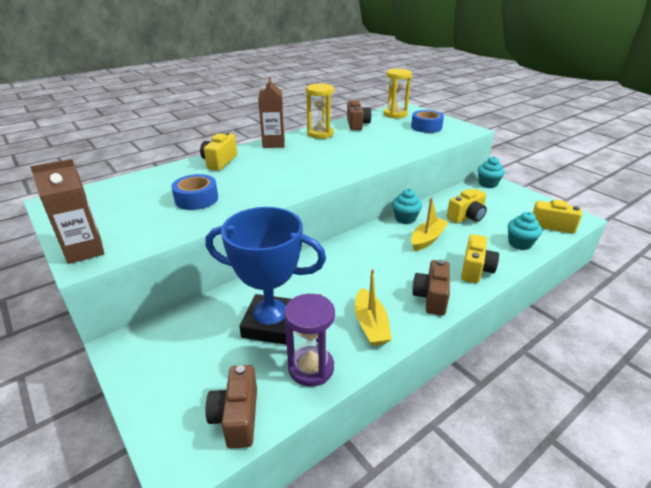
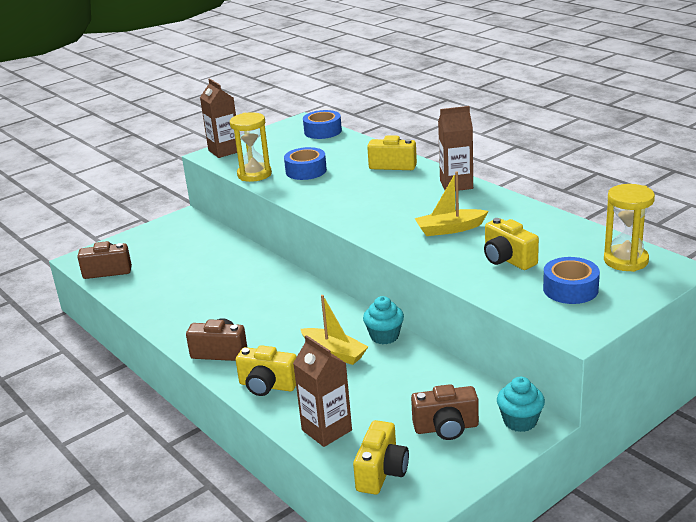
camera: 90 degrees right, 5 degrees down
(100, 190) = (323, 131): none -> blue tape
(271, 324) = (196, 270): blue trophy -> none
(311, 368) = (143, 293): purple hourglass -> none
(320, 134) = (502, 208): yellow hourglass -> yellow hourglass (254, 174)
(357, 124) = (555, 231): brown camera -> brown camera (446, 428)
(370, 325) = (186, 318): yellow boat -> yellow boat (450, 229)
(466, 217) = (396, 388): yellow camera -> yellow camera (507, 259)
(520, 243) = (326, 430): turquoise cupcake -> brown carton

